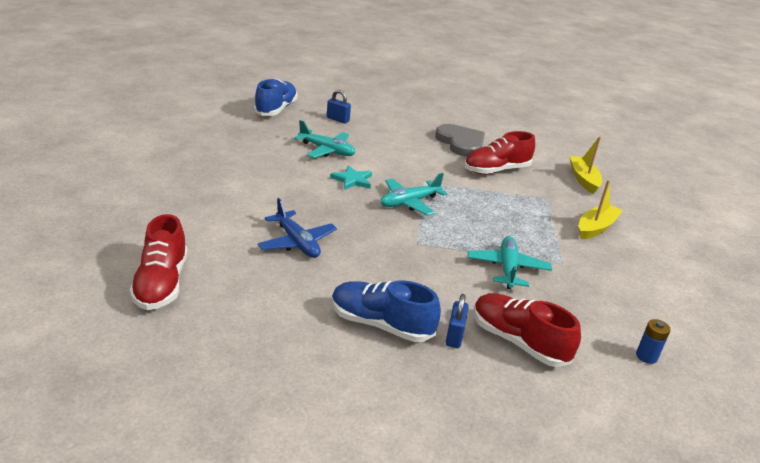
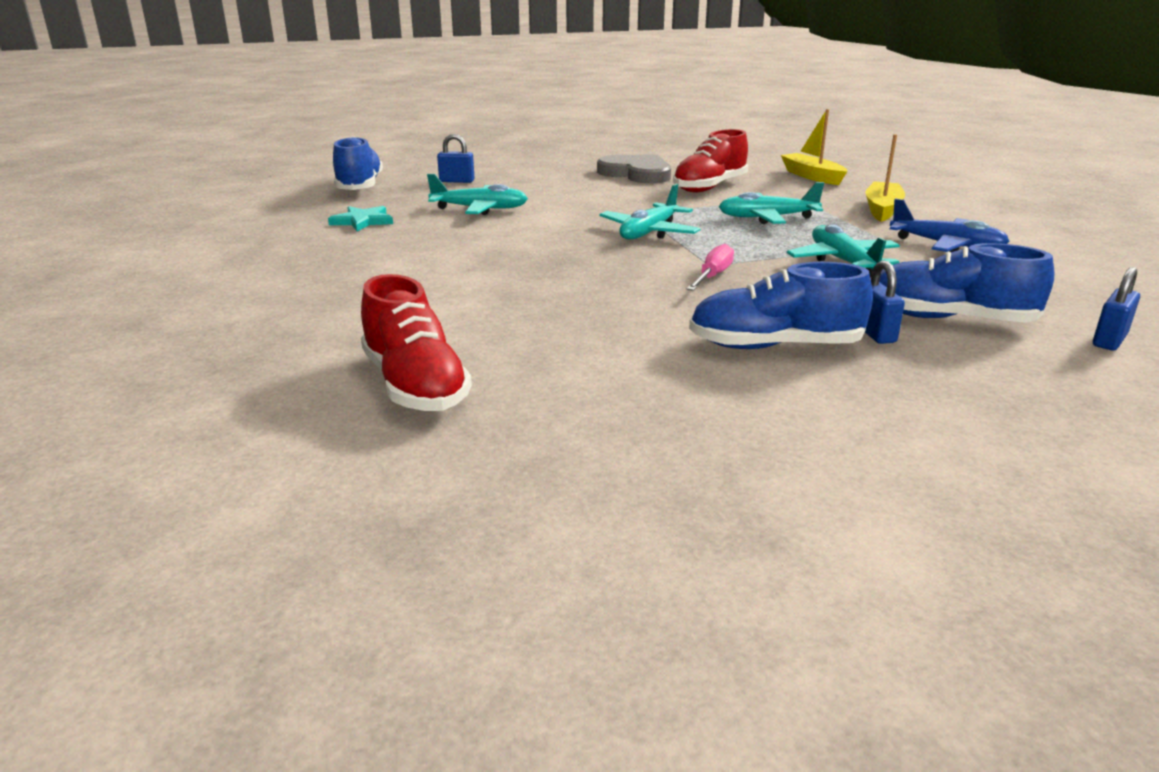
camera: 20 degrees left, 5 degrees down
(297, 242) = (557, 298): blue plane -> blue plane (946, 245)
(352, 180) = (550, 228): turquoise star -> turquoise star (362, 221)
(408, 254) = (712, 276): none -> pink screwdriver
(502, 212) = (767, 218): none -> turquoise plane
(518, 342) = (949, 319): red shoe -> blue shoe
(606, 399) = (1109, 340): none -> blue padlock
(646, 356) = (1089, 295): blue battery -> none

